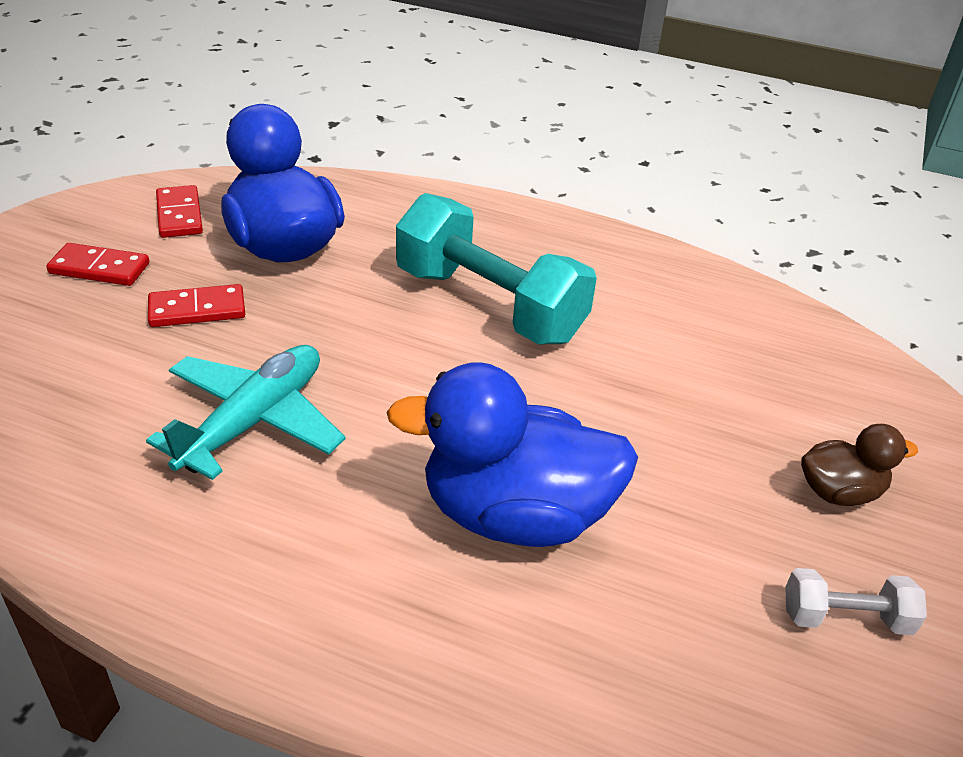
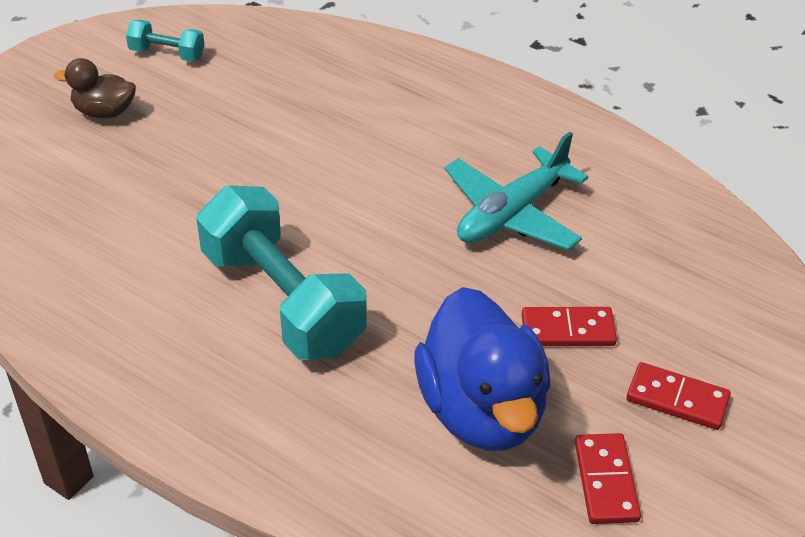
camera: 165 degrees left, 5 degrees up
(515, 515) = (336, 128): blue duck -> none
(845, 618) = (167, 54): white dumbbell -> turquoise dumbbell

